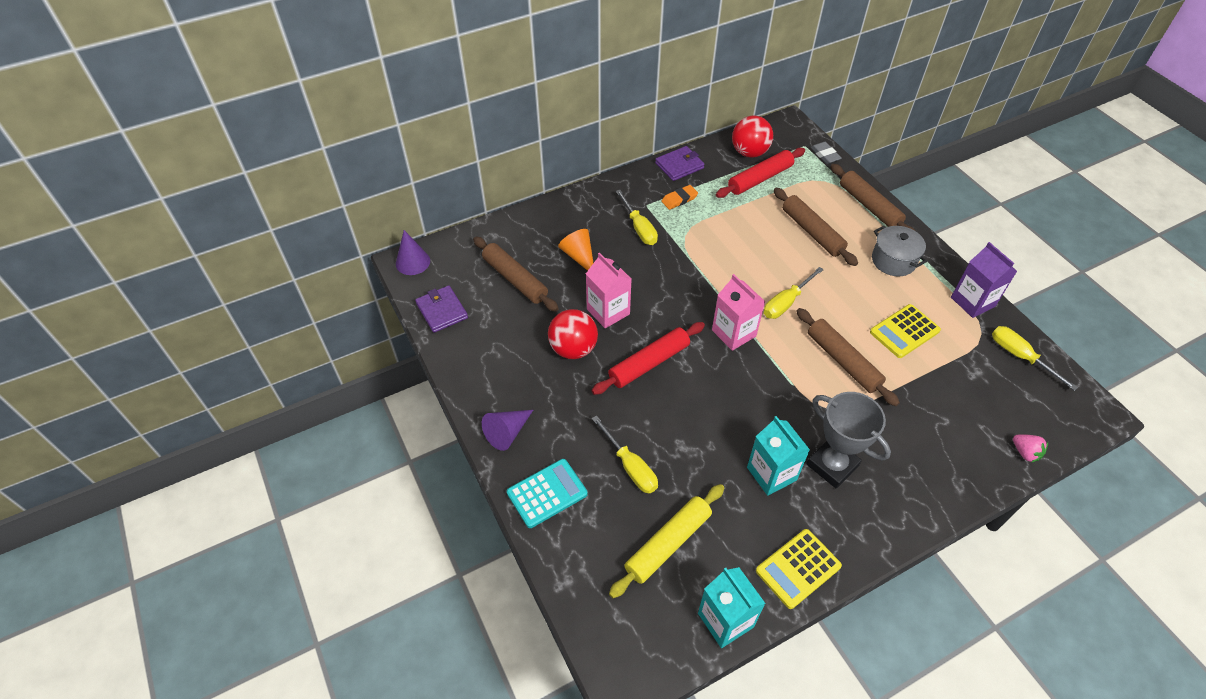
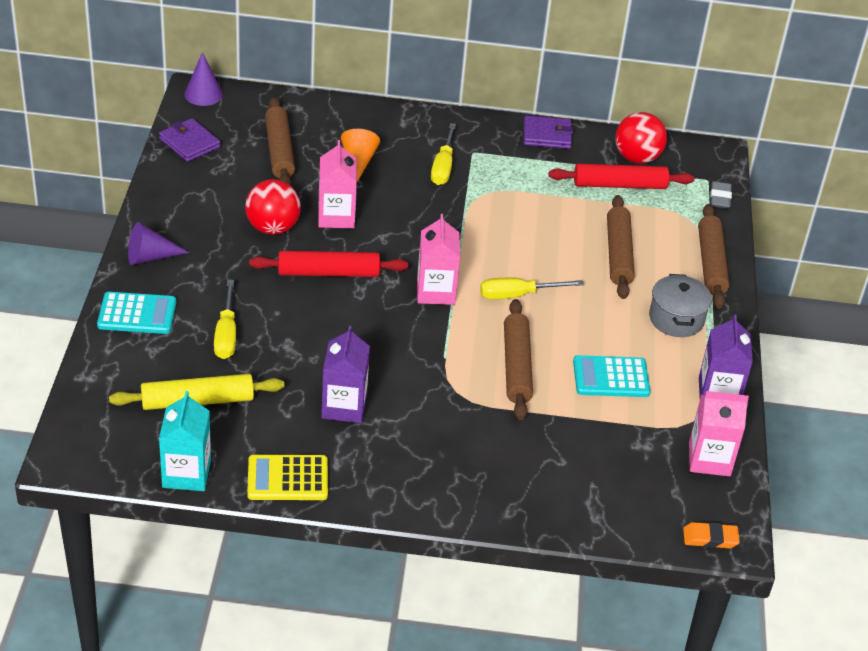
camera: 30 degrees right, 10 degrees down
(442, 311) = (189, 143): purple wallet -> purple wallet turned 45 degrees counterclockwise
(679, 199) = (512, 163): orange eraser -> orange eraser (710, 538)
(771, 474) = (344, 406): turquoise carton -> purple carton
(832, 465) = (407, 431): grey trophy -> none
(904, 331) = (611, 377): yellow calculator -> turquoise calculator
(1020, 356) = (709, 459): yellow screwdriver -> pink carton
(1025, 453) = (610, 526): pink strawberry -> none

